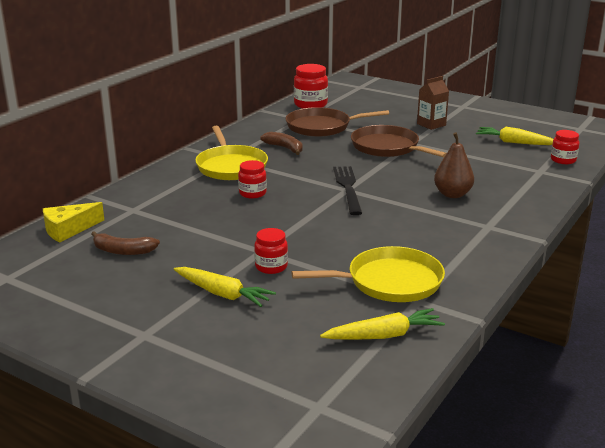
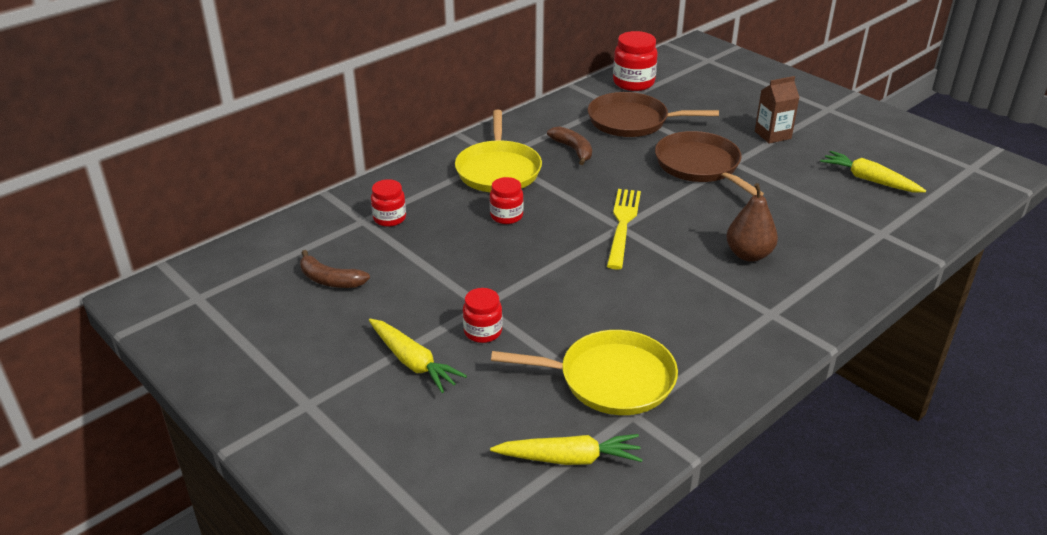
camera: 15 degrees right, 10 degrees up
(68, 229) = (284, 239): yellow cheese -> none
(347, 187) = (622, 224): black fork -> yellow fork
(563, 160) = (922, 219): red jar -> red jar (389, 218)

